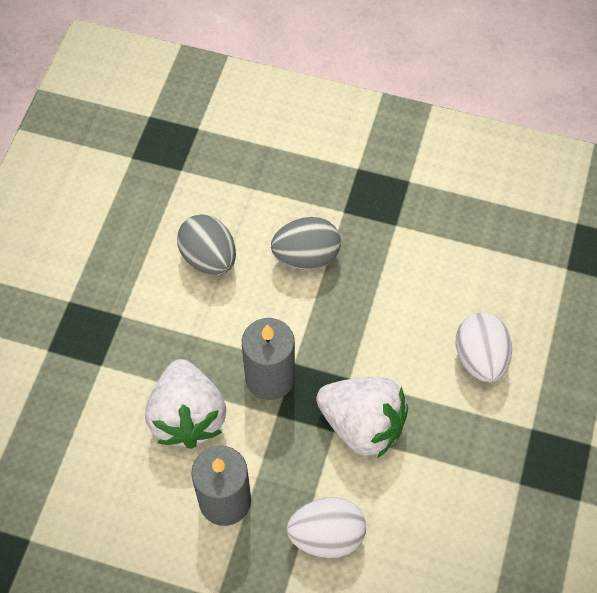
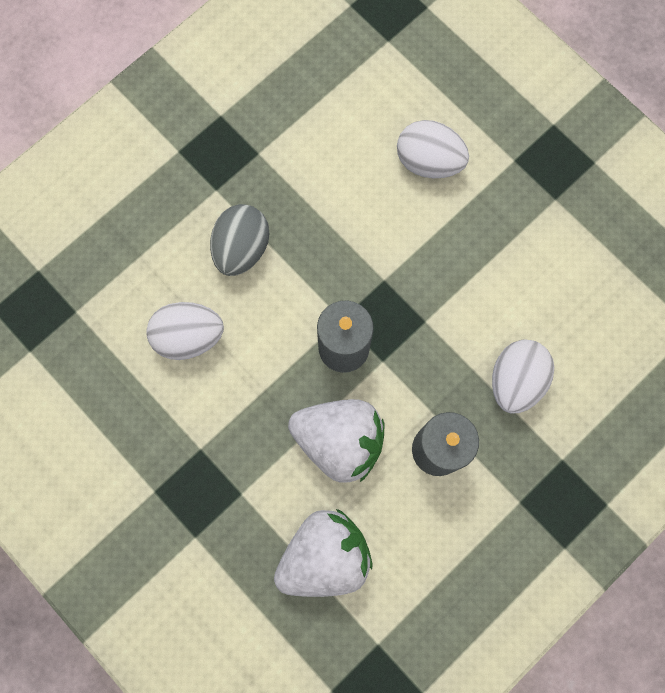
camera: 60 degrees left, 15 degrees up
(209, 258) = (189, 336): grey egg -> white egg
(362, 425) = (433, 294): white strawberry -> white strawberry (324, 556)

